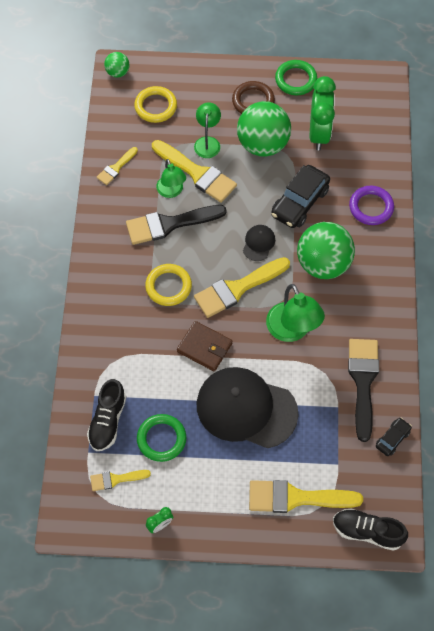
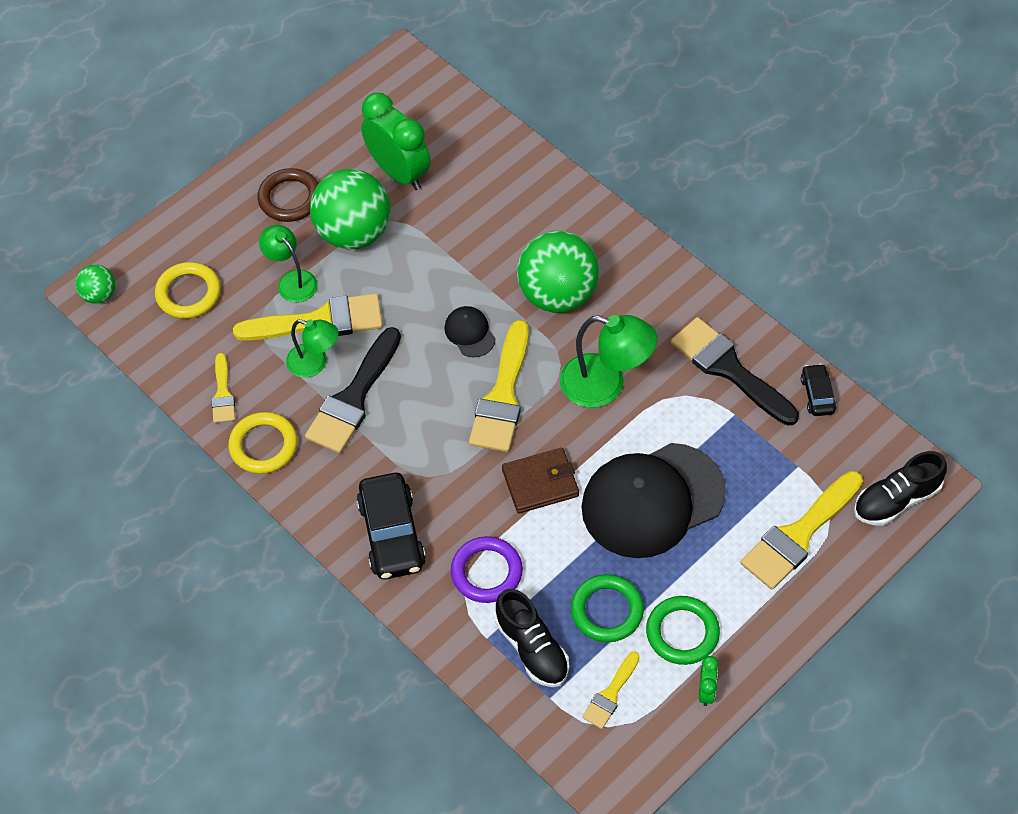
camera: 45 degrees left, 5 degrees down
(168, 286) = (430, 459): yellow ring -> yellow ring (263, 445)
(296, 80) = (309, 139): green ring -> green ring (682, 632)
(299, 202) = (462, 256): black car -> black car (391, 534)
(371, 207) = (538, 199): purple ring -> purple ring (486, 572)

